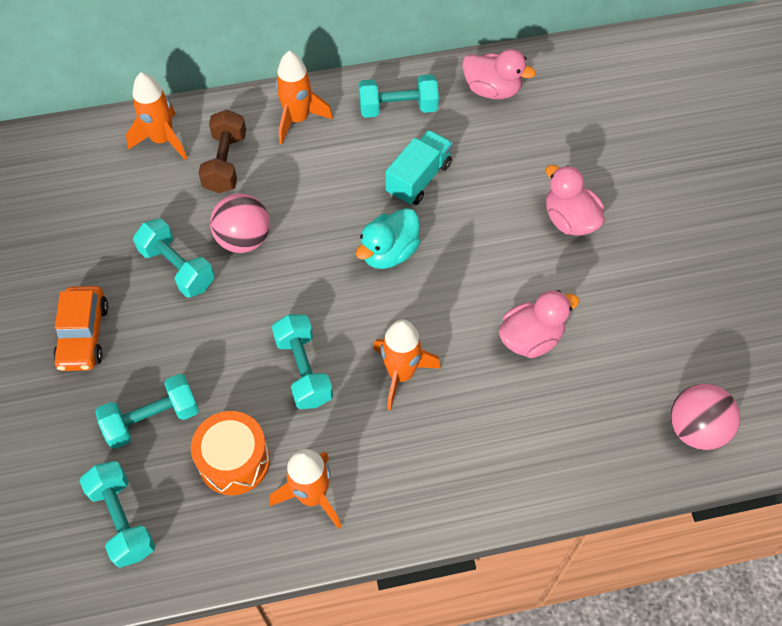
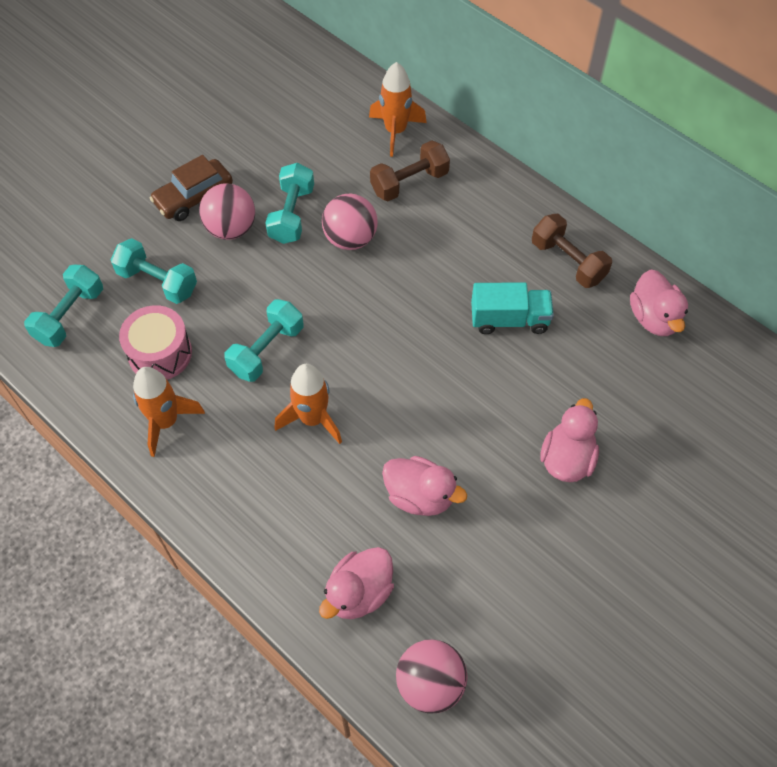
camera: 55 degrees right, 0 degrees up
(84, 335) = (194, 197): orange car -> brown car
(148, 324) = (231, 228): none -> pink ball
(234, 461) = (160, 353): orange drum -> pink drum
(298, 119) = (492, 201): orange rocket -> none
(389, 252) = (419, 342): turquoise duck -> none
(398, 108) = (568, 261): turquoise dumbbell -> brown dumbbell
(587, 434) = (359, 593): none -> pink duck

